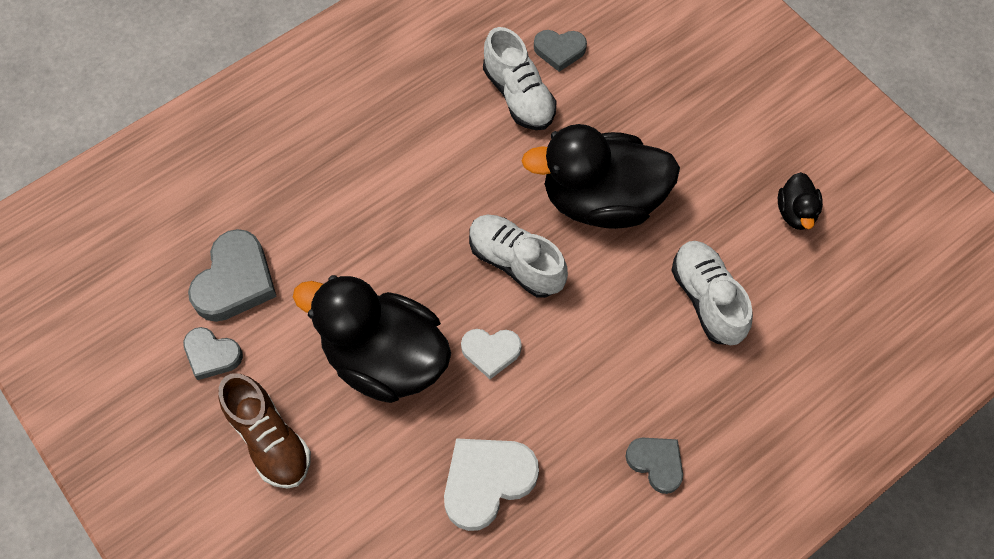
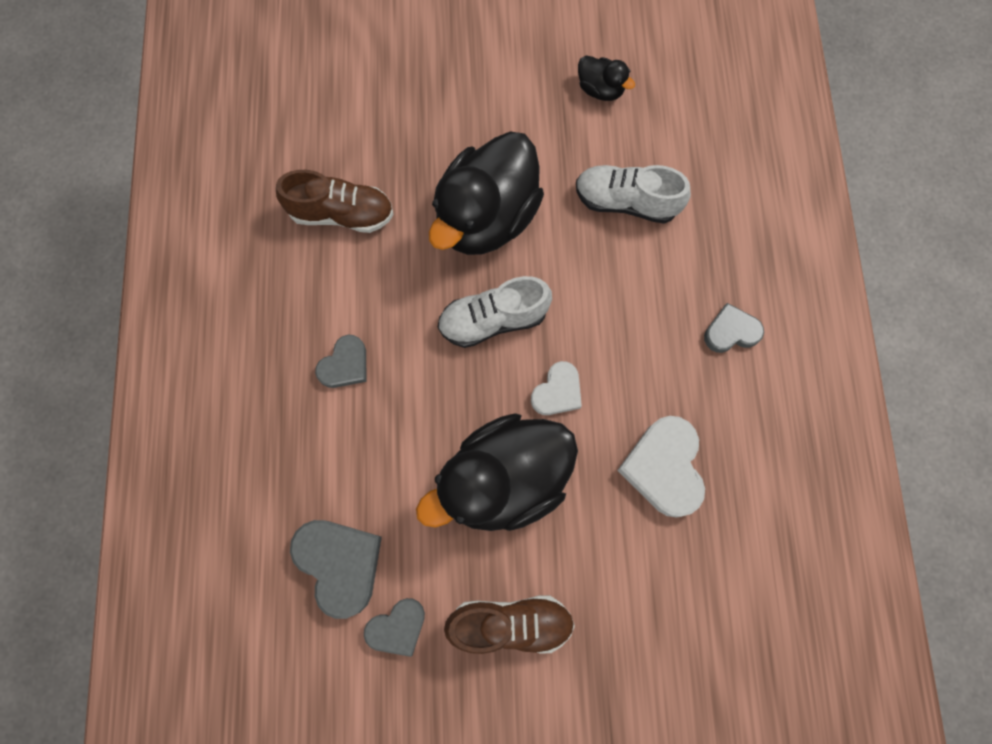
camera: 55 degrees left, 10 degrees up
(518, 96) = (342, 214): white shoe -> brown shoe
(559, 51) = (324, 153): grey heart -> grey heart (345, 365)

